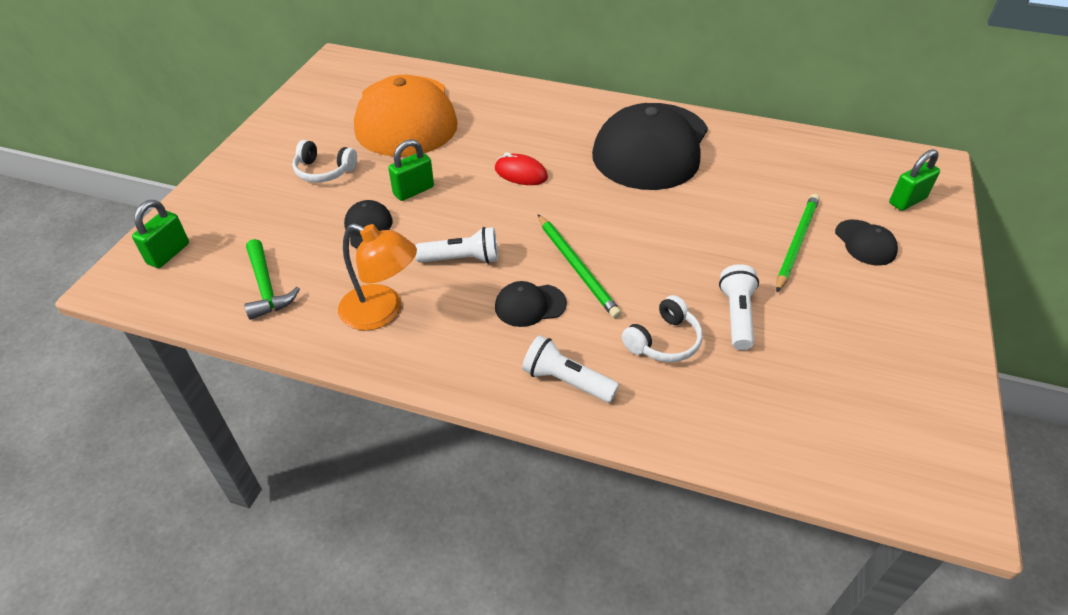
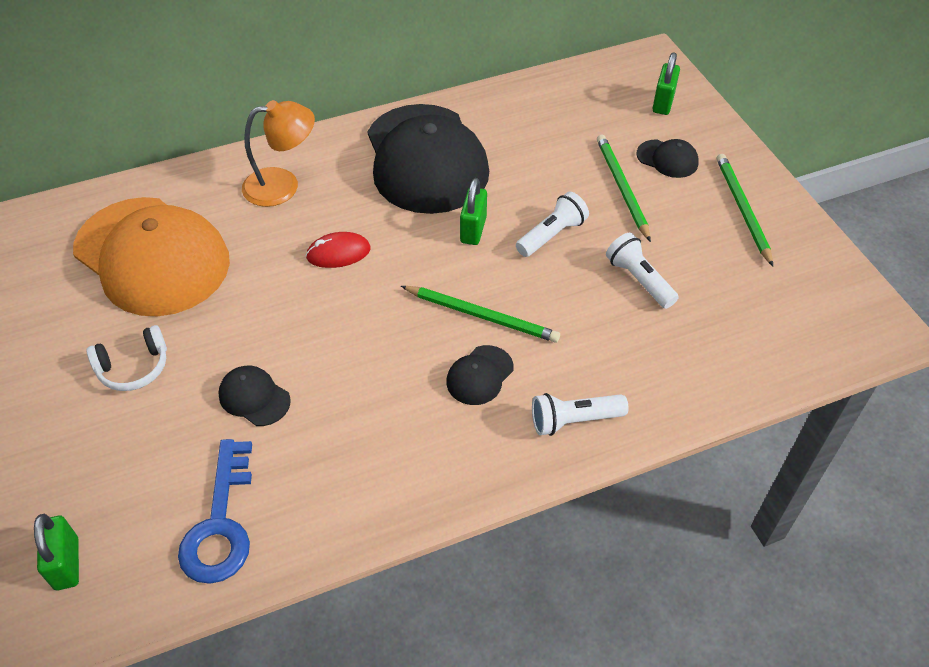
camera: 40 degrees left, 5 degrees up
(266, 287) = (220, 523): green hammer -> blue key
(382, 312) = (361, 469): orange lamp -> orange lamp (283, 185)
(413, 191) = (254, 332): green padlock -> green padlock (473, 230)
(462, 259) = (377, 371): white flashlight -> white flashlight (551, 235)
(663, 341) = (609, 336): white headphones -> none
(901, 317) = (742, 209): none -> green pencil

